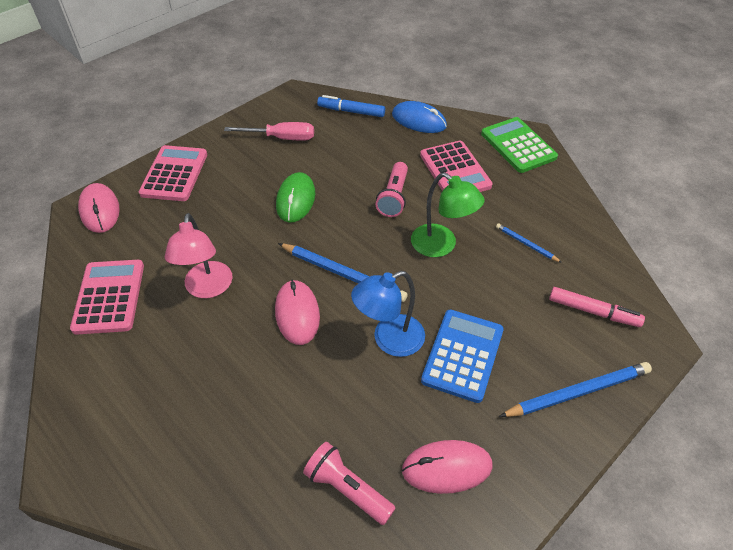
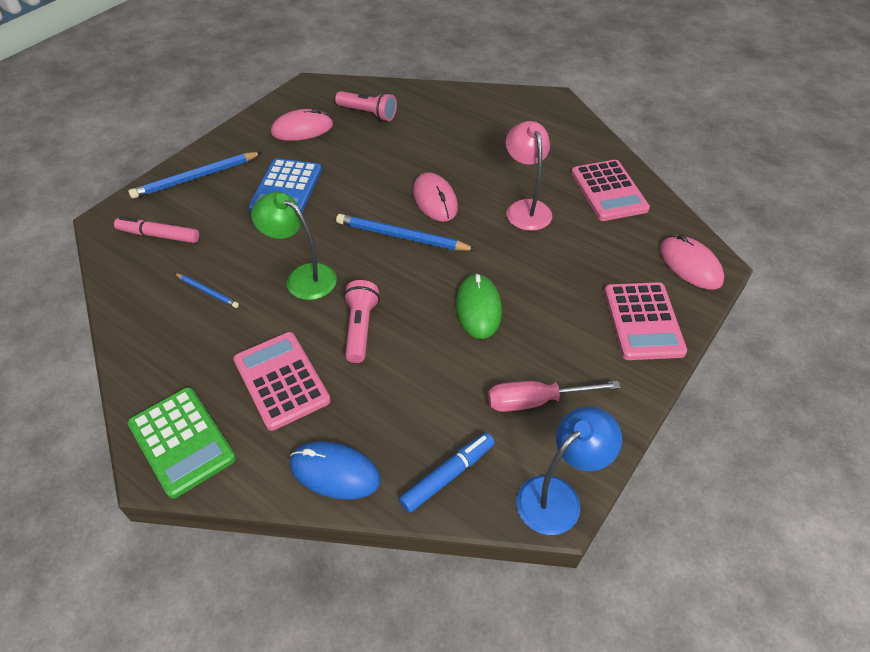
camera: 170 degrees right, 0 degrees up
(351, 111) = (448, 475): blue marker -> blue marker turned 45 degrees counterclockwise
(389, 340) = (350, 191): blue lamp -> blue lamp (558, 496)

